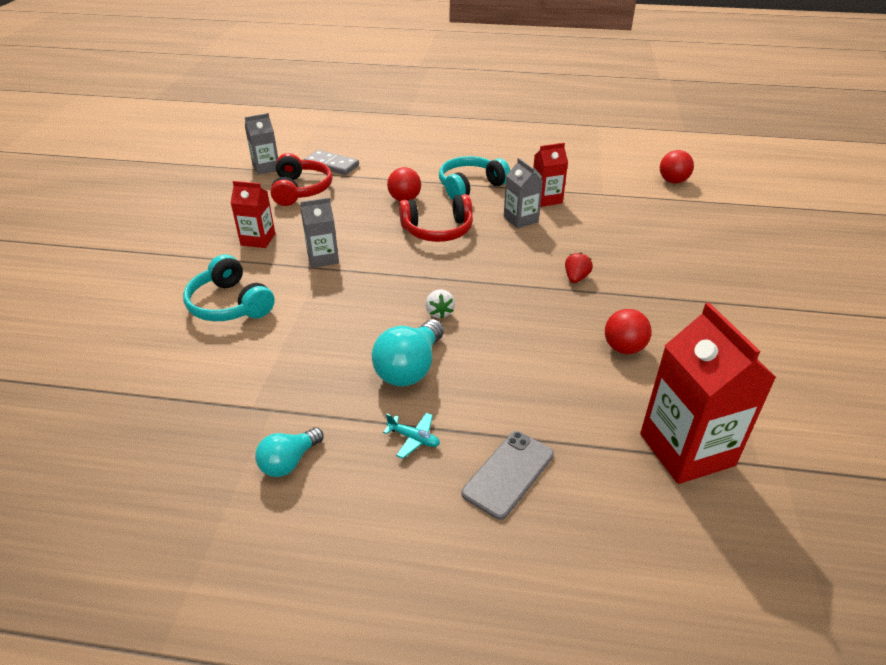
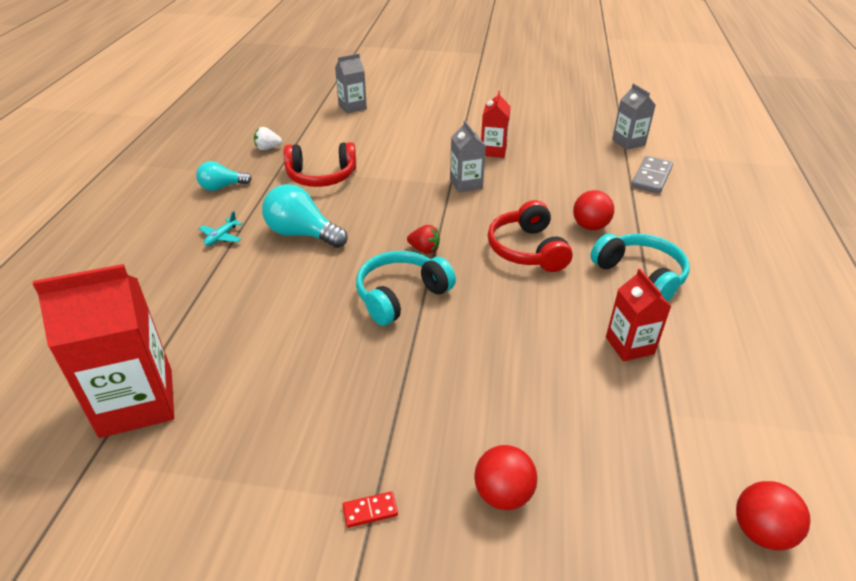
camera: 90 degrees right, 0 degrees up
(230, 304) = (398, 149): turquoise headphones -> turquoise headphones (401, 296)
(289, 462) = (222, 187): turquoise light bulb -> turquoise light bulb turned 60 degrees counterclockwise
(300, 190) = (589, 164): red headphones -> red headphones (321, 176)
(439, 312) = (377, 250): white strawberry -> white strawberry (267, 148)
(508, 474) = (164, 283): grey phone -> none
(520, 219) = (566, 316): grey carton -> grey carton (352, 107)
(576, 278) = (435, 354): red strawberry -> red strawberry (424, 249)
(623, 348) = (298, 378): red ball -> red ball (503, 494)
(725, 304) = (370, 511): none -> red domino

